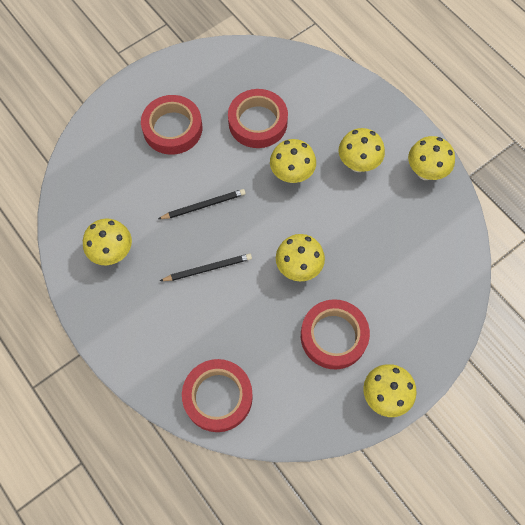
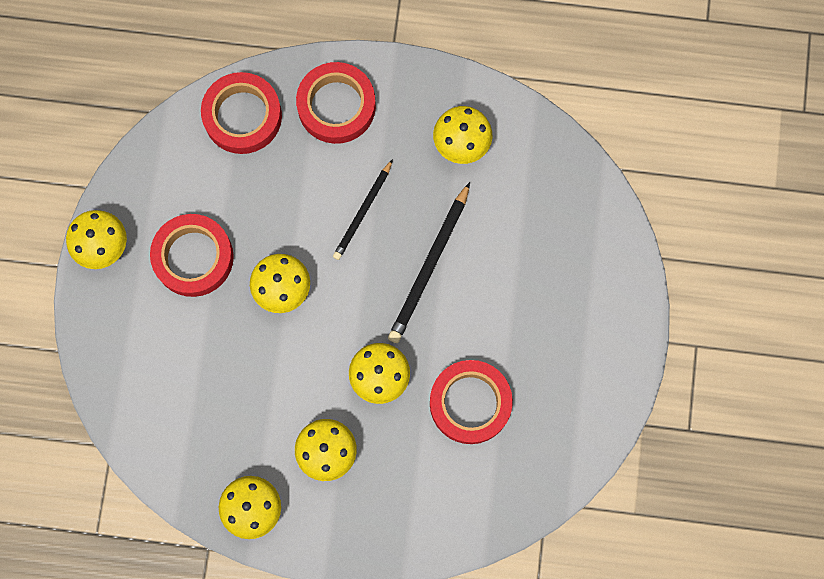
camera: 135 degrees right, 10 degrees up
(172, 128) = (544, 314): red tape -> red tape (336, 106)
(204, 205) = (429, 266): black pencil -> black pencil, size x1.53

